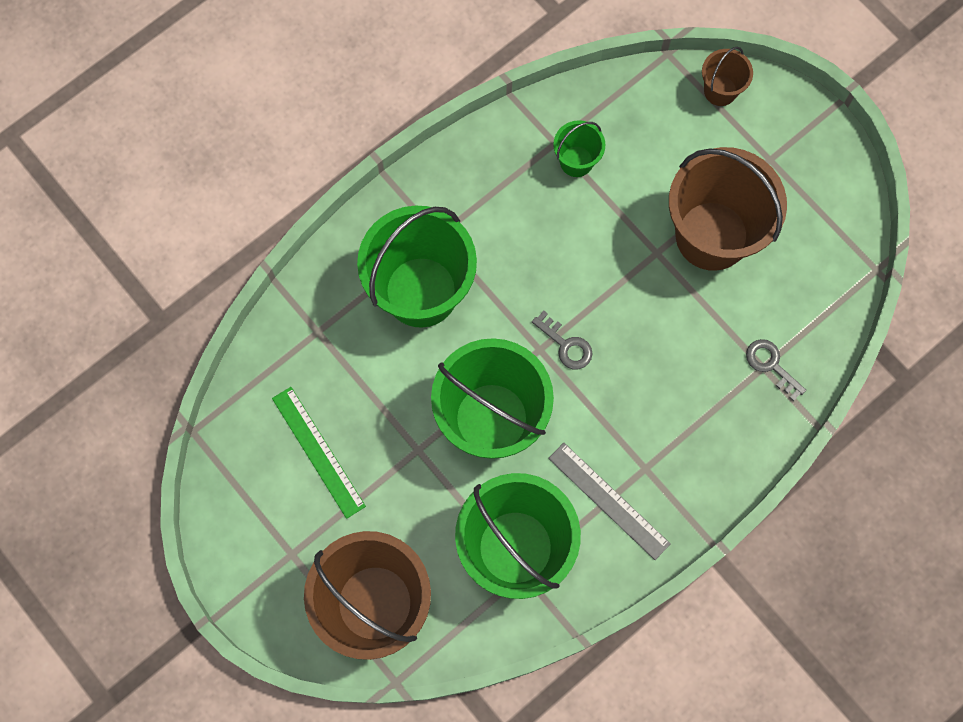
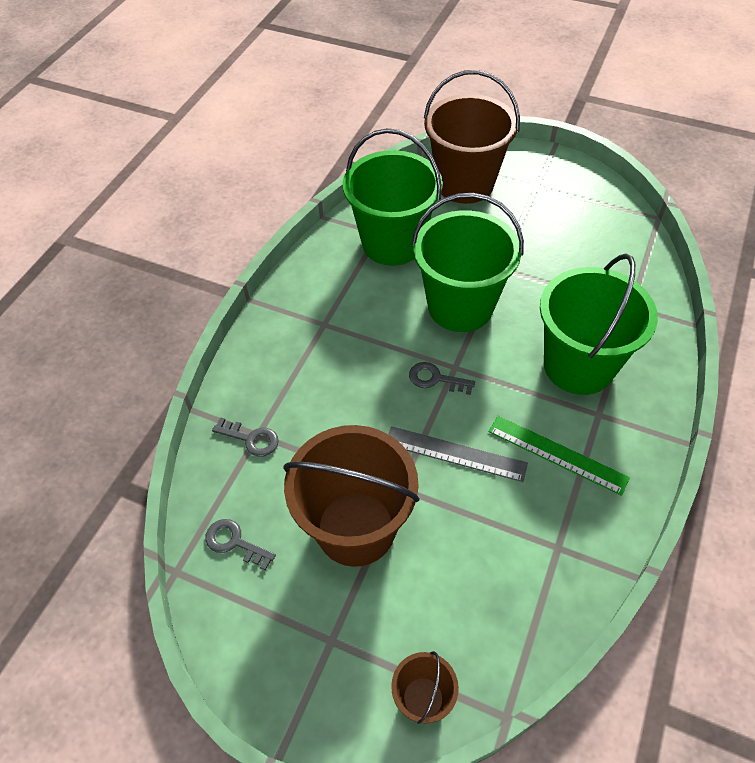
camera: 155 degrees right, 20 degrees down
(318, 452) = (566, 240): green ruler -> green ruler (557, 454)
(576, 161) = (526, 539): green bucket -> none
(608, 500) = (341, 294): grey ruler -> grey ruler (455, 454)
(819, 272) = (234, 542): none -> grey key

